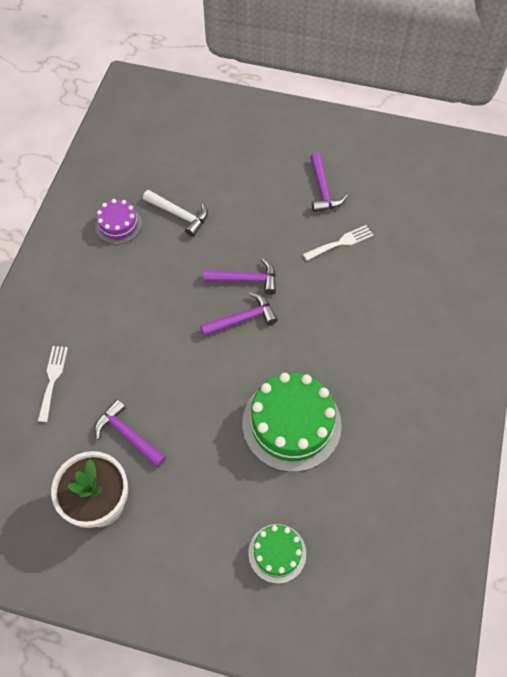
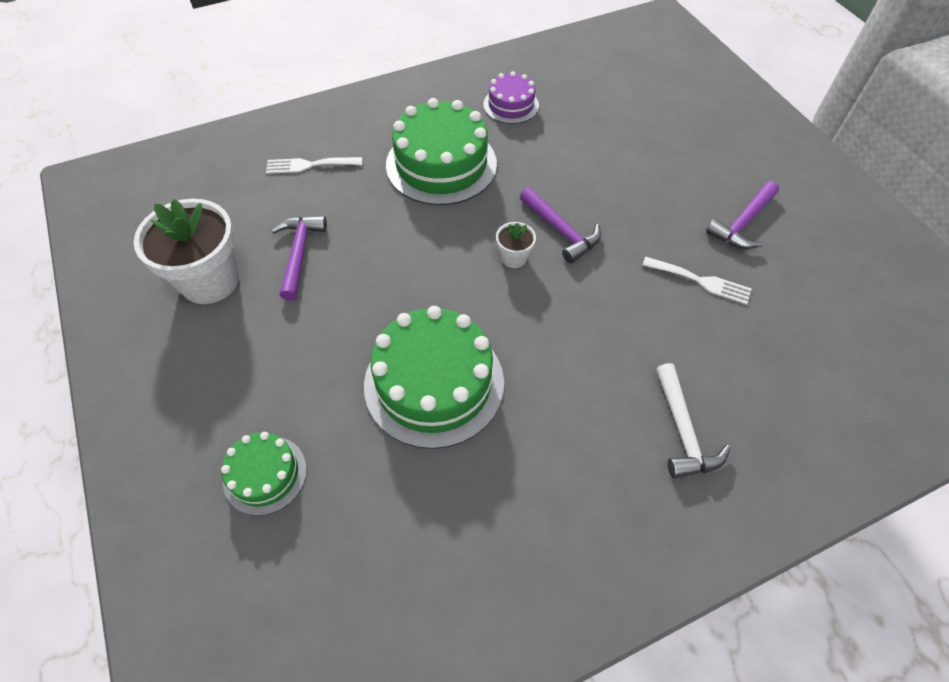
camera: 50 degrees right, 5 degrees down
(52, 379) = (309, 165): white fork -> white fork turned 150 degrees counterclockwise
(130, 302) = (441, 164): none -> green cake
(179, 215) = (572, 137): white hammer -> white hammer (683, 431)
(242, 319) = (514, 258): purple hammer -> white flower pot

